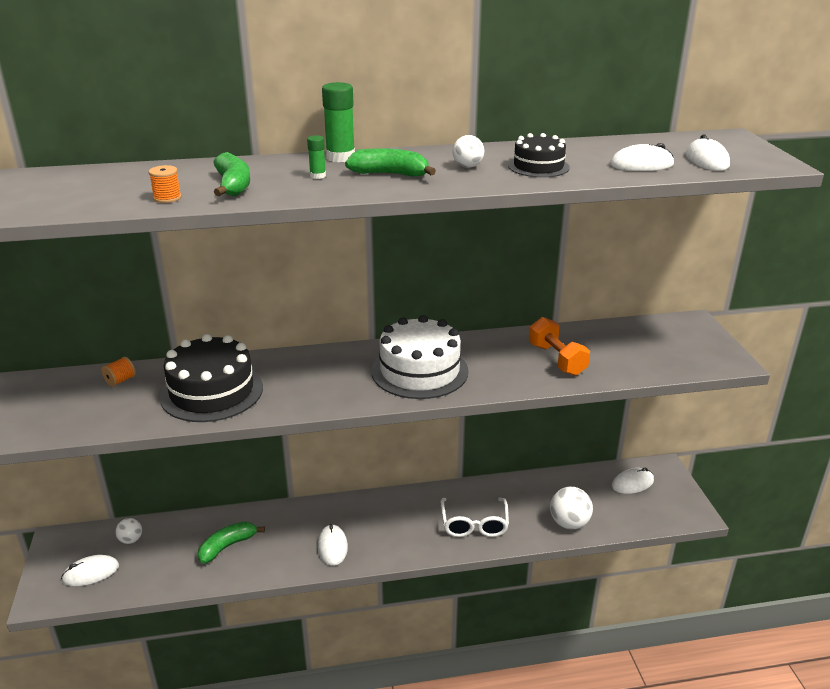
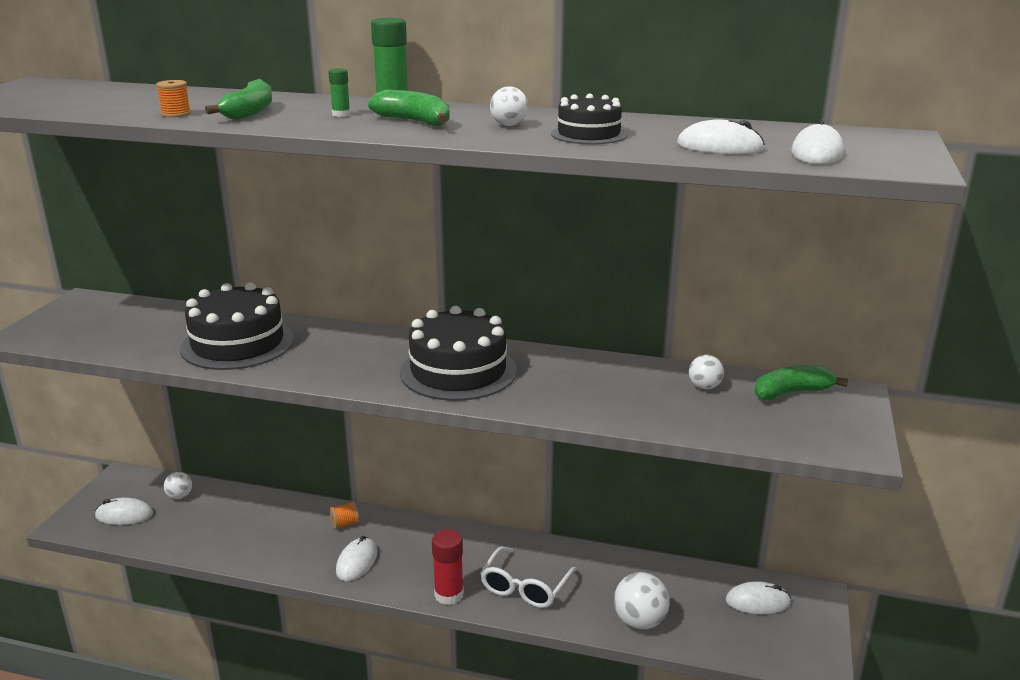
camera: 25 degrees right, 5 degrees down
(120, 380) = (171, 316): orange spool -> orange spool (345, 524)
(227, 546) = (258, 529): green banana -> green banana (792, 392)
(419, 371) = (458, 371): white cake -> black cake
(423, 549) = (449, 595): none -> red glue stick
(557, 359) = (627, 395): orange dumbbell -> none
(600, 340) = (704, 387): none -> white ball

